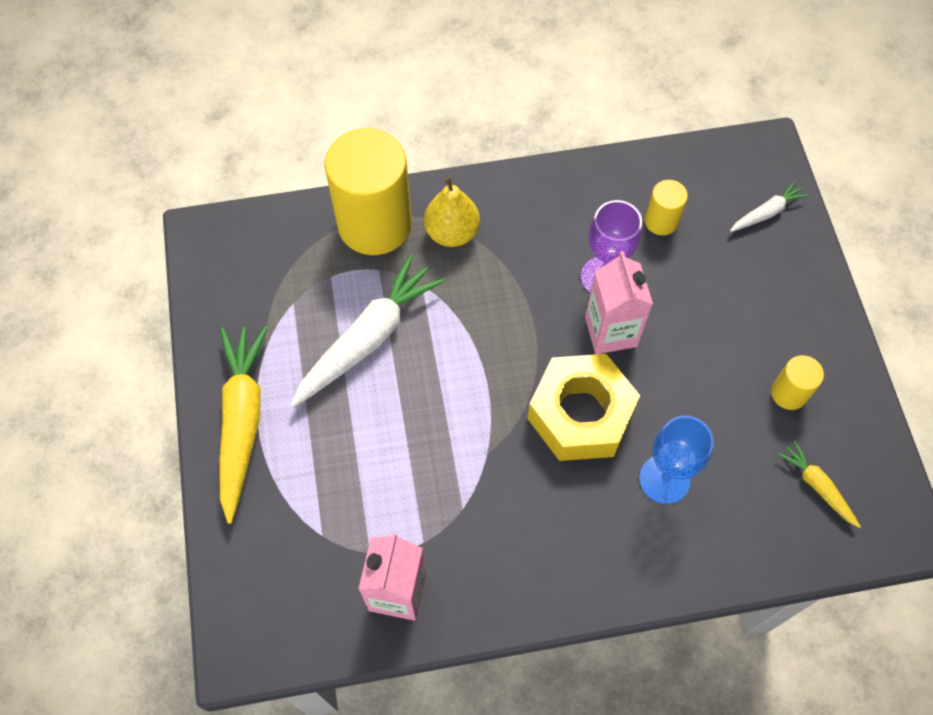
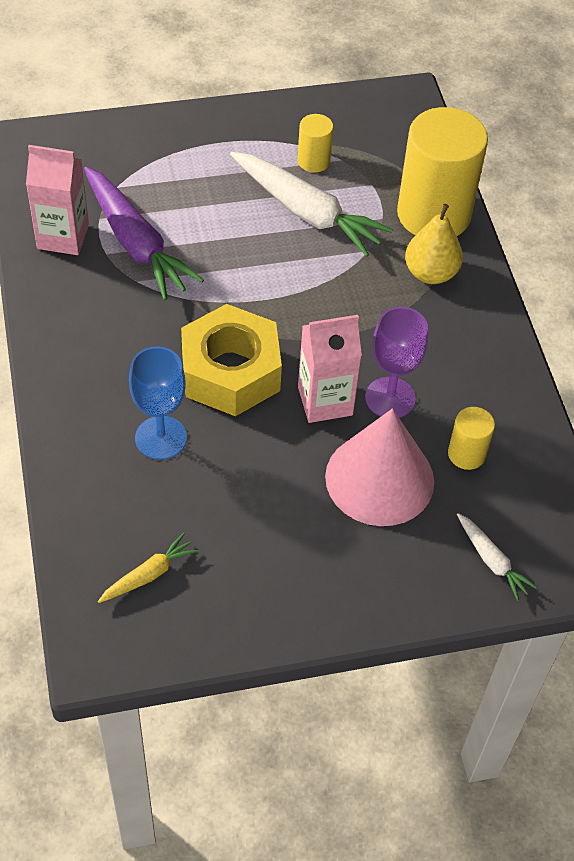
camera: 85 degrees right, 10 degrees down
(242, 421) = (222, 132): yellow carrot -> none
(408, 510) = (136, 243): none -> purple carrot
(693, 291) = (379, 478): none -> pink cone
(789, 393) = (257, 559): yellow cylinder -> yellow cylinder (313, 161)

